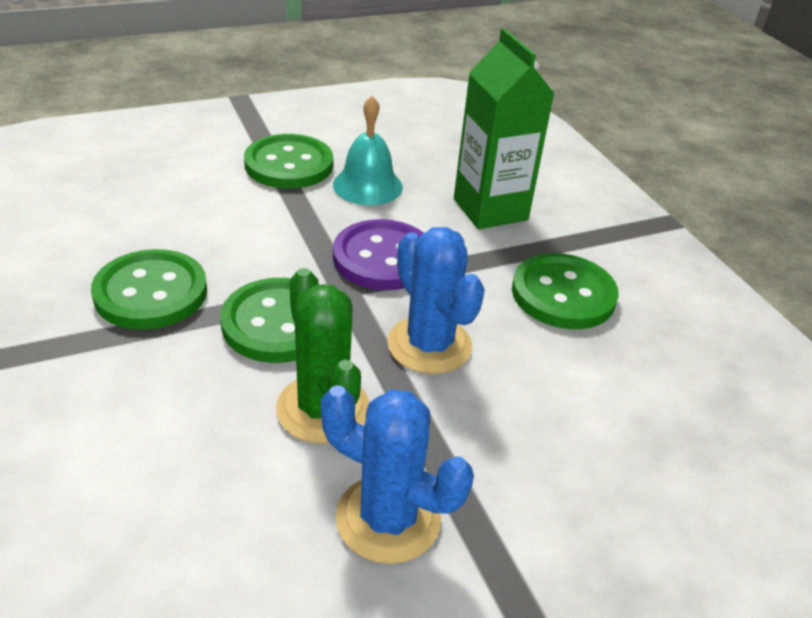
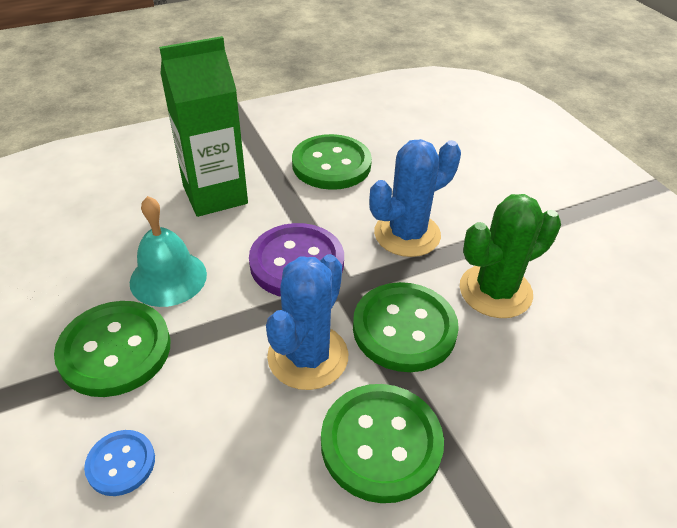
camera: 90 degrees left, 5 degrees up
(184, 172) = (121, 463): none -> blue button
(388, 518) = (576, 254): blue cactus -> blue cactus (308, 356)

